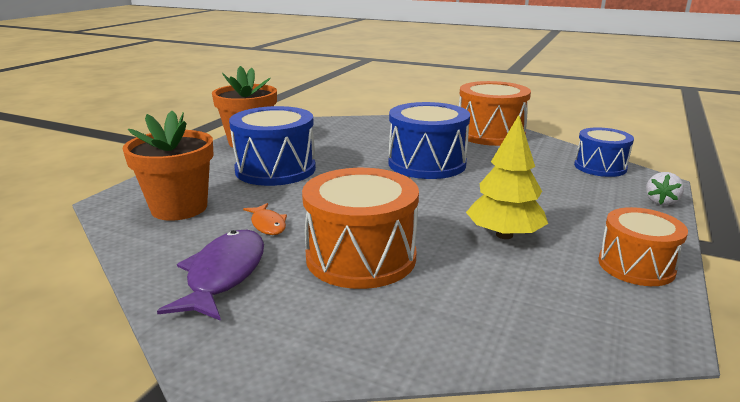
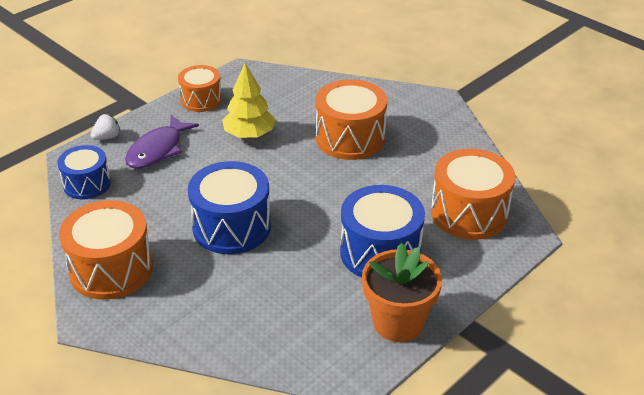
camera: 160 degrees left, 15 degrees up
(179, 208) = (469, 213): orange flower pot -> orange drum
(224, 275) = (435, 143): purple fish -> purple fish (158, 150)
(267, 224) = (402, 178): orange fish -> none

